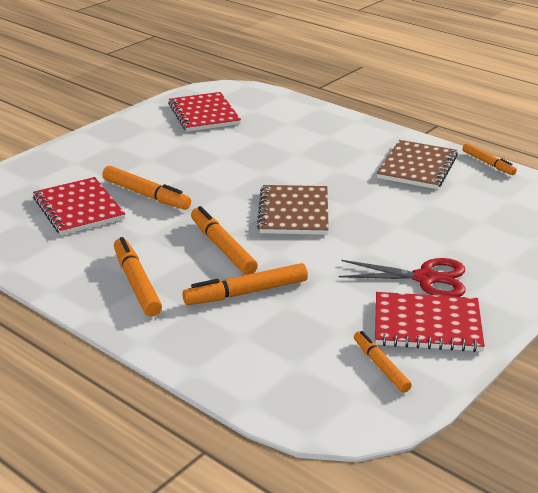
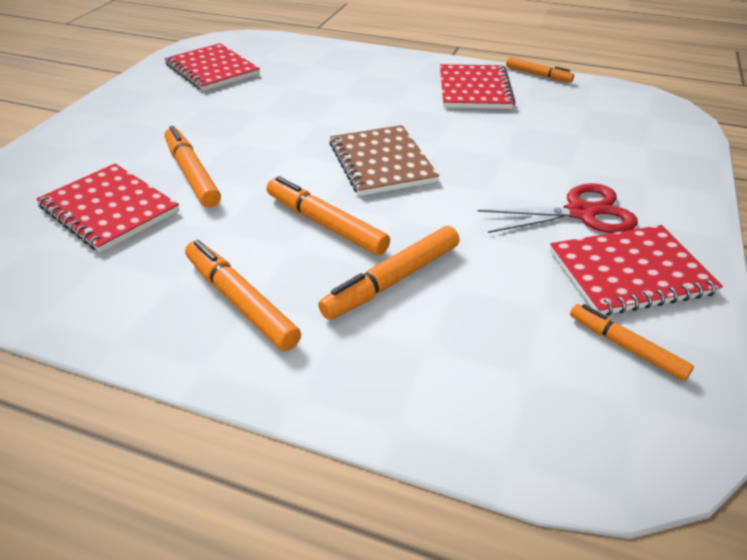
camera: 20 degrees left, 10 degrees up
(146, 195) = (192, 174): orange marker -> orange marker turned 135 degrees counterclockwise
(417, 167) = (474, 89): brown notebook -> red notebook

